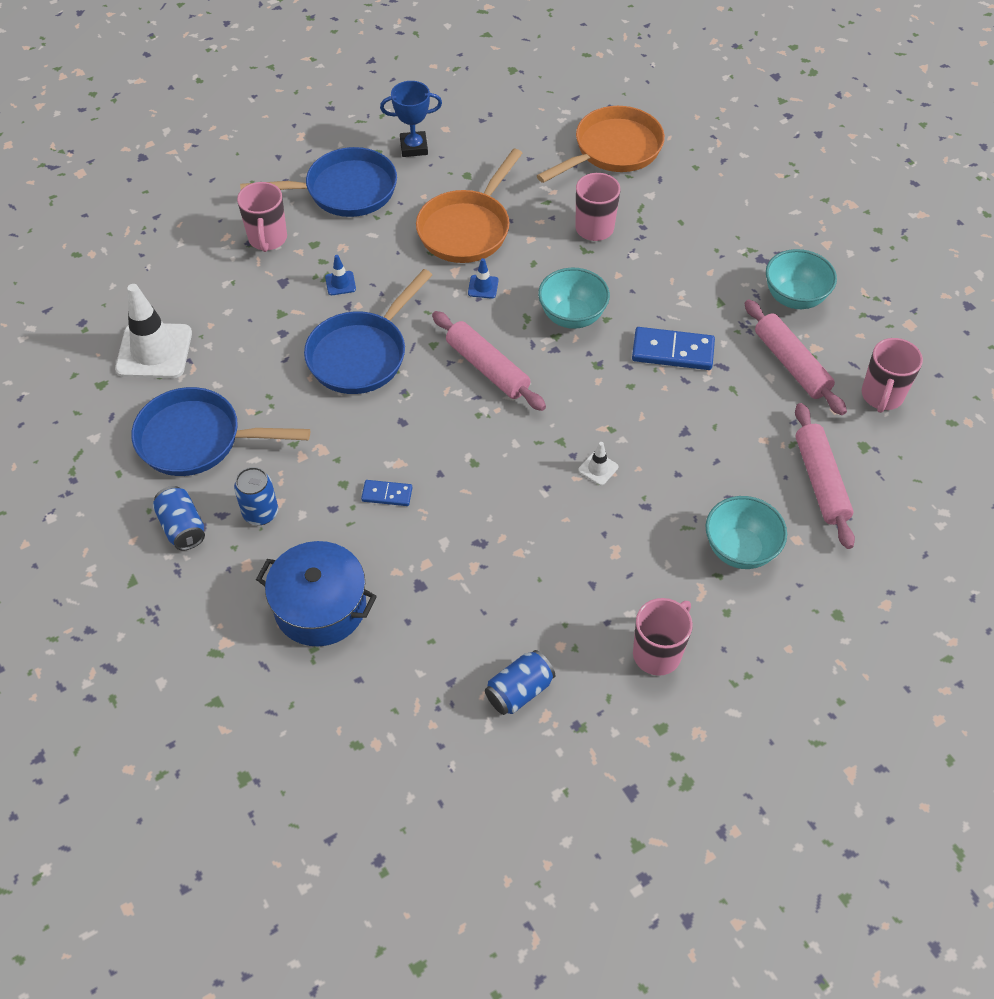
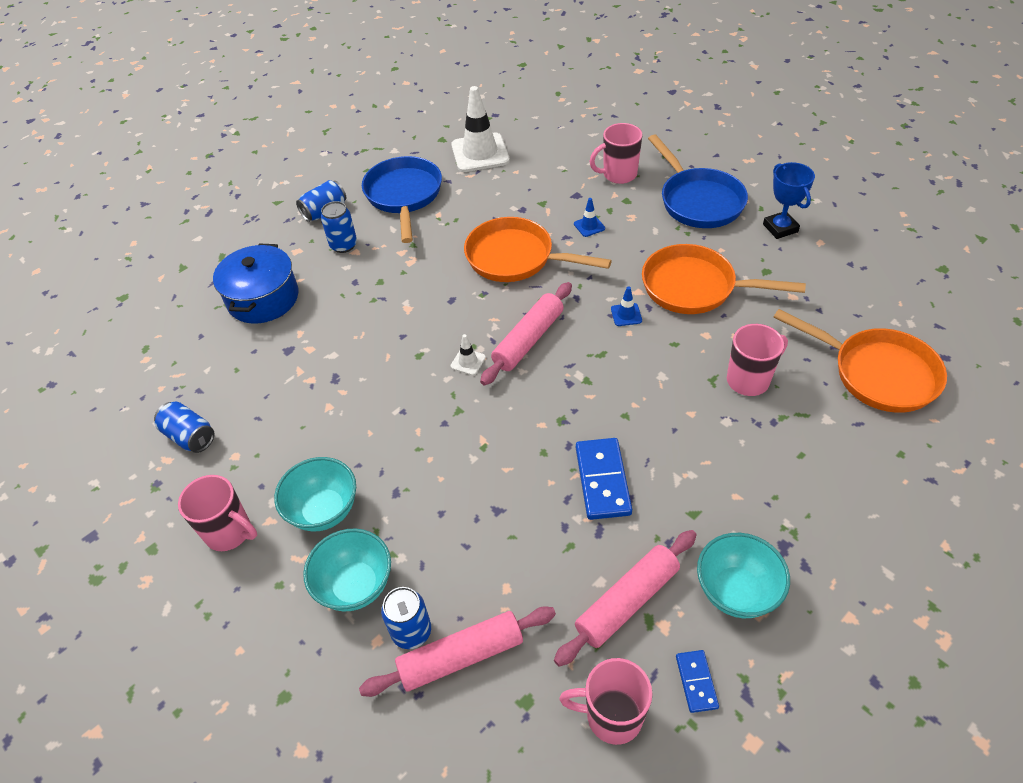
camera: 80 degrees right, 5 degrees down
(361, 354) = (515, 258): blue pan -> orange pan
(387, 494) = (374, 309): blue domino -> blue domino (696, 682)
(572, 316) = (617, 387): turquoise bowl -> turquoise bowl (324, 511)
(598, 468) = (432, 445): white traffic cone -> white traffic cone (468, 362)
(792, 513) = (411, 631): none -> blue can

